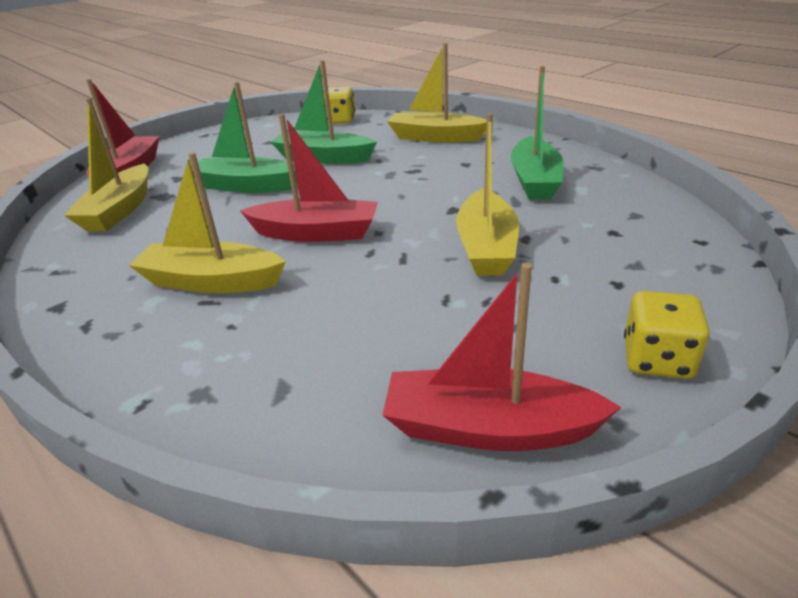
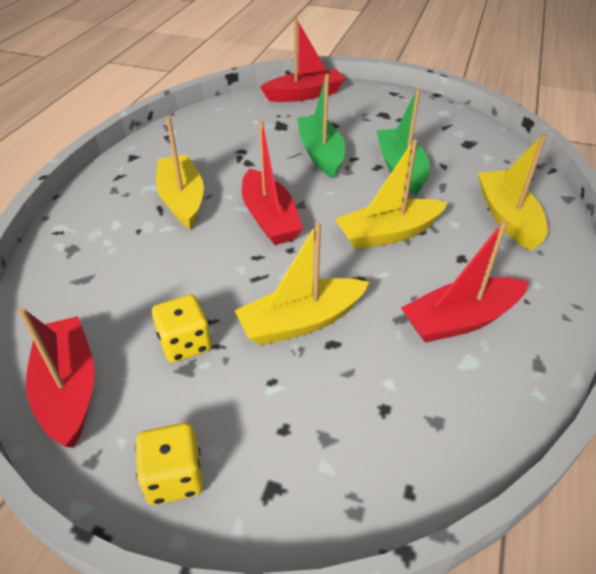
camera: 60 degrees right, 10 degrees up
(119, 210) = (249, 119): yellow boat -> yellow boat (388, 233)
(339, 120) = (490, 145): yellow dice -> yellow dice (185, 343)
(534, 181) = (460, 319): green boat -> red boat

